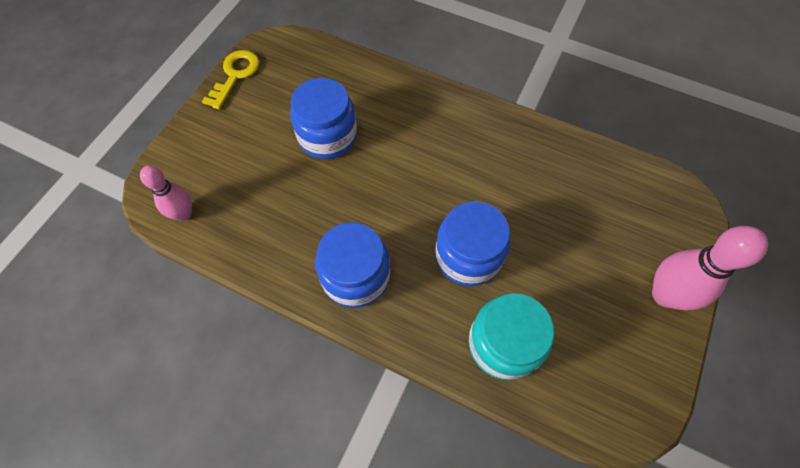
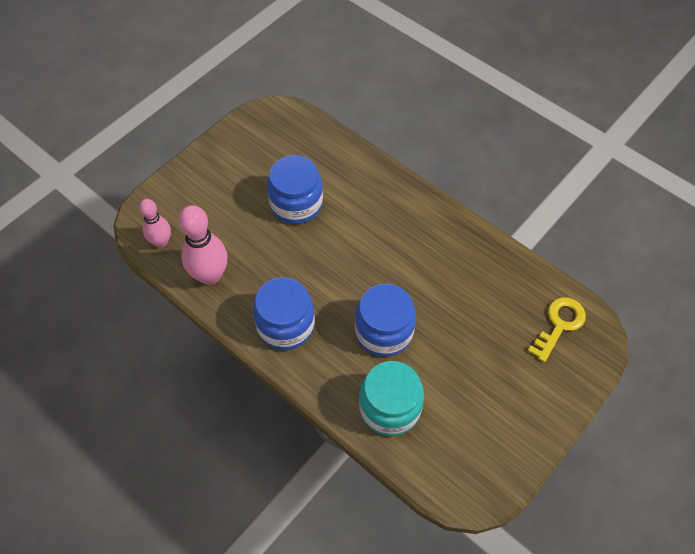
camera: 15 degrees right, 5 degrees down
(235, 75) = (232, 133): yellow key -> yellow key (559, 324)
(665, 295) = (542, 404): pink bowling pin -> pink bowling pin (210, 275)

